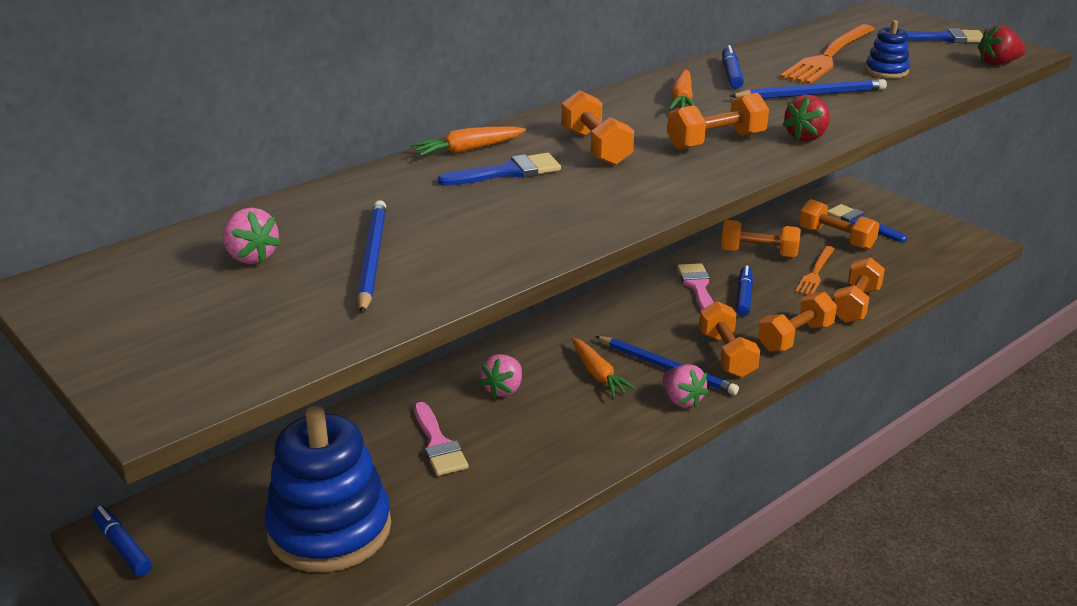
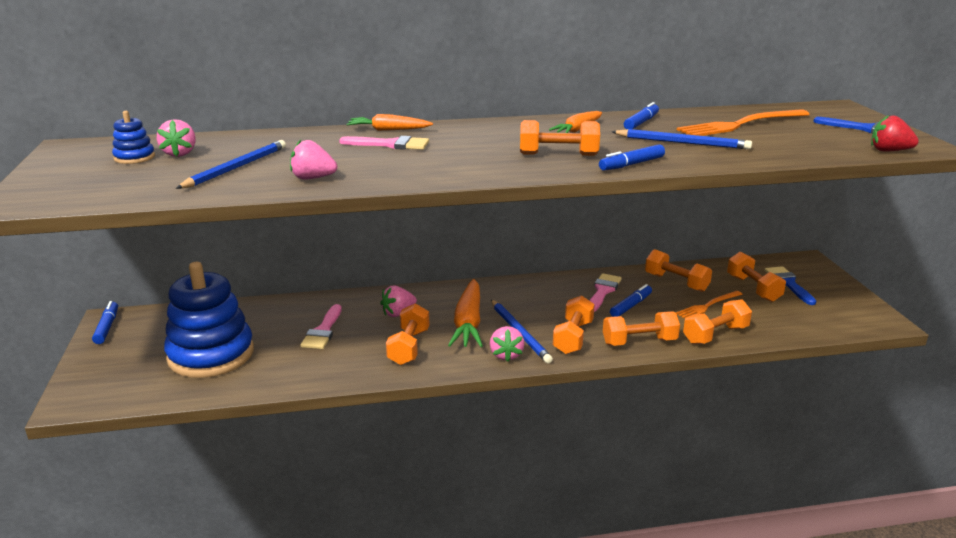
camera: 30 degrees right, 5 degrees down
(498, 248) = (313, 178): none -> pink strawberry
(507, 172) = (390, 144): blue brush -> pink brush
(596, 147) = (469, 143): orange dumbbell -> orange dumbbell (409, 347)
(598, 374) = (468, 323): orange carrot -> orange carrot, size x1.63
(806, 137) = (631, 164): red strawberry -> blue marker
(886, 71) = (774, 140): blue stacking toy -> blue stacking toy (134, 157)

